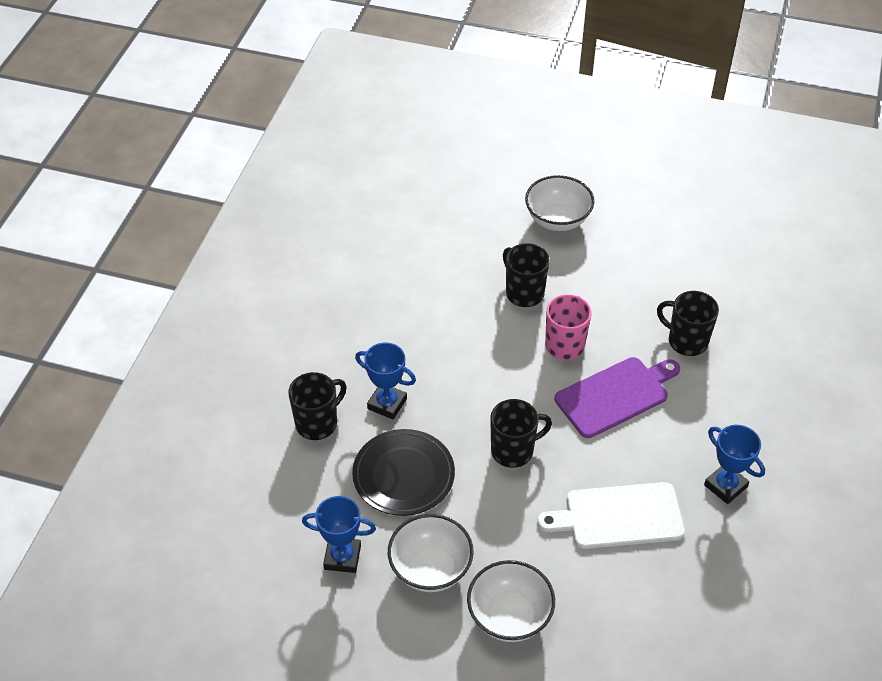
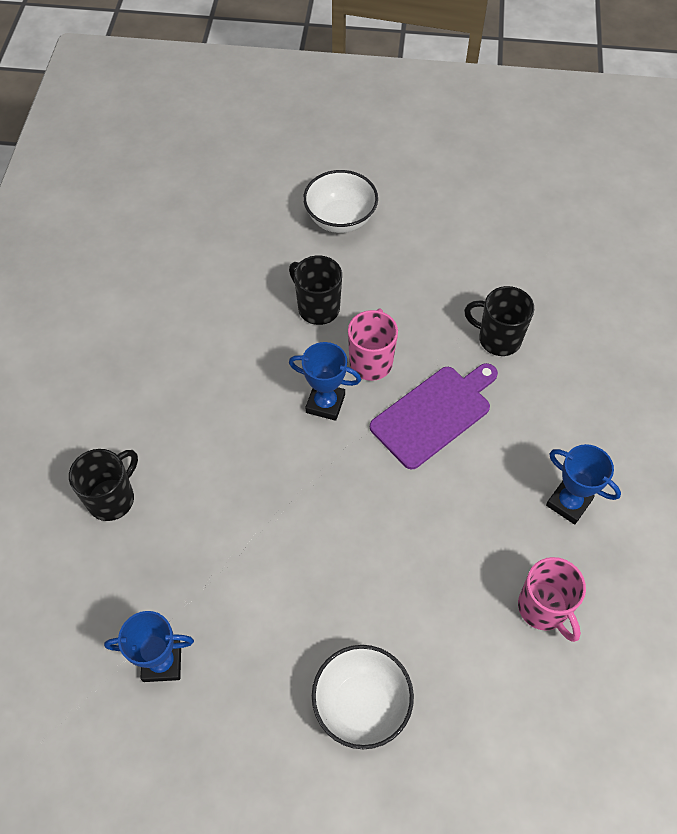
camera: 10 degrees left, 10 degrees up
(387, 403) = (187, 462): blue trophy -> blue trophy (325, 403)
(403, 475) = (218, 547): black plate -> none
(430, 569) = (264, 659): white bowl -> none
(513, 451) = (335, 497): black mug -> none
(618, 516) = (461, 558): white cutting board -> none
(685, 567) = (543, 608): none -> pink mug

